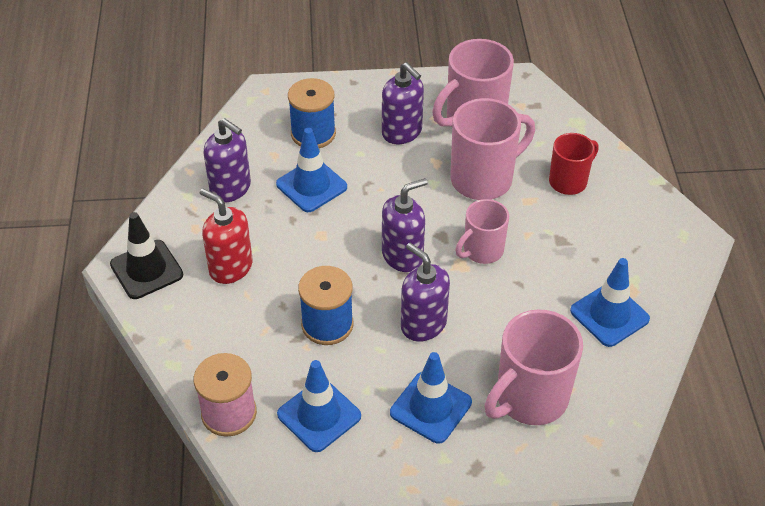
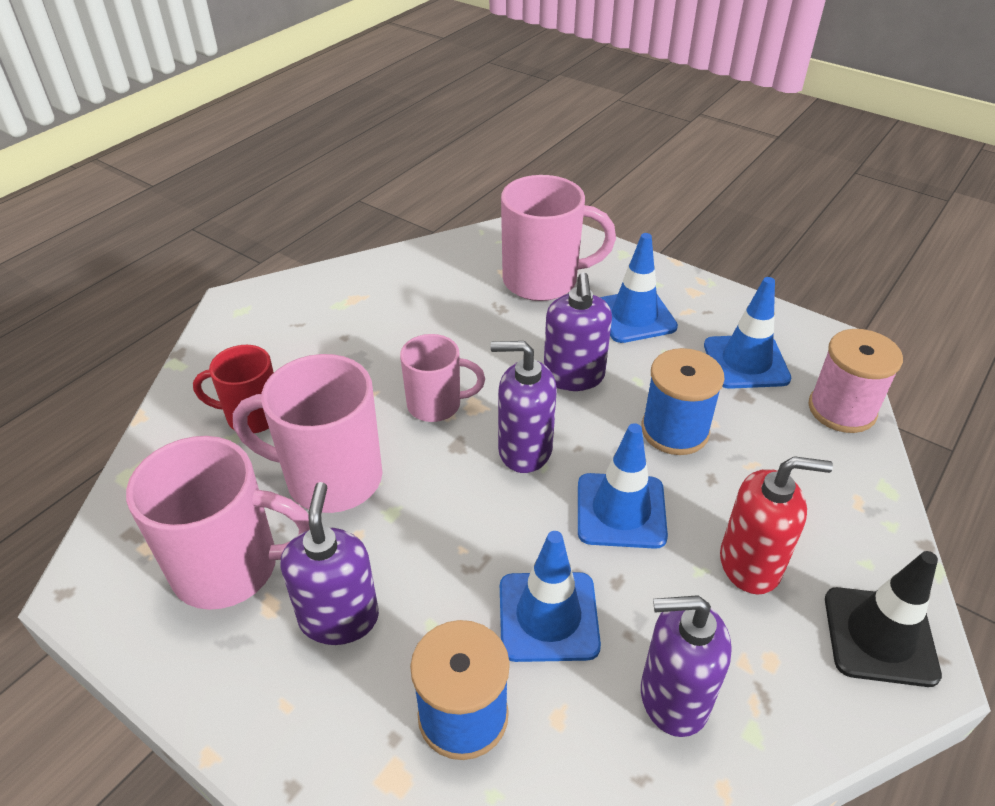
camera: 140 degrees left, 5 degrees down
(230, 267) = (750, 564): red soap dispenser -> red soap dispenser turned 75 degrees counterclockwise
(231, 188) = (673, 697): purple soap dispenser -> purple soap dispenser turned 75 degrees counterclockwise
(609, 315) = (400, 294): blue traffic cone -> blue traffic cone (621, 511)

